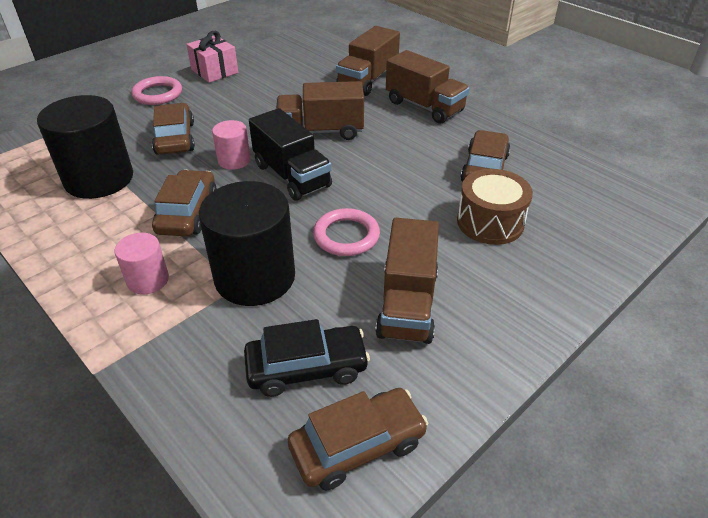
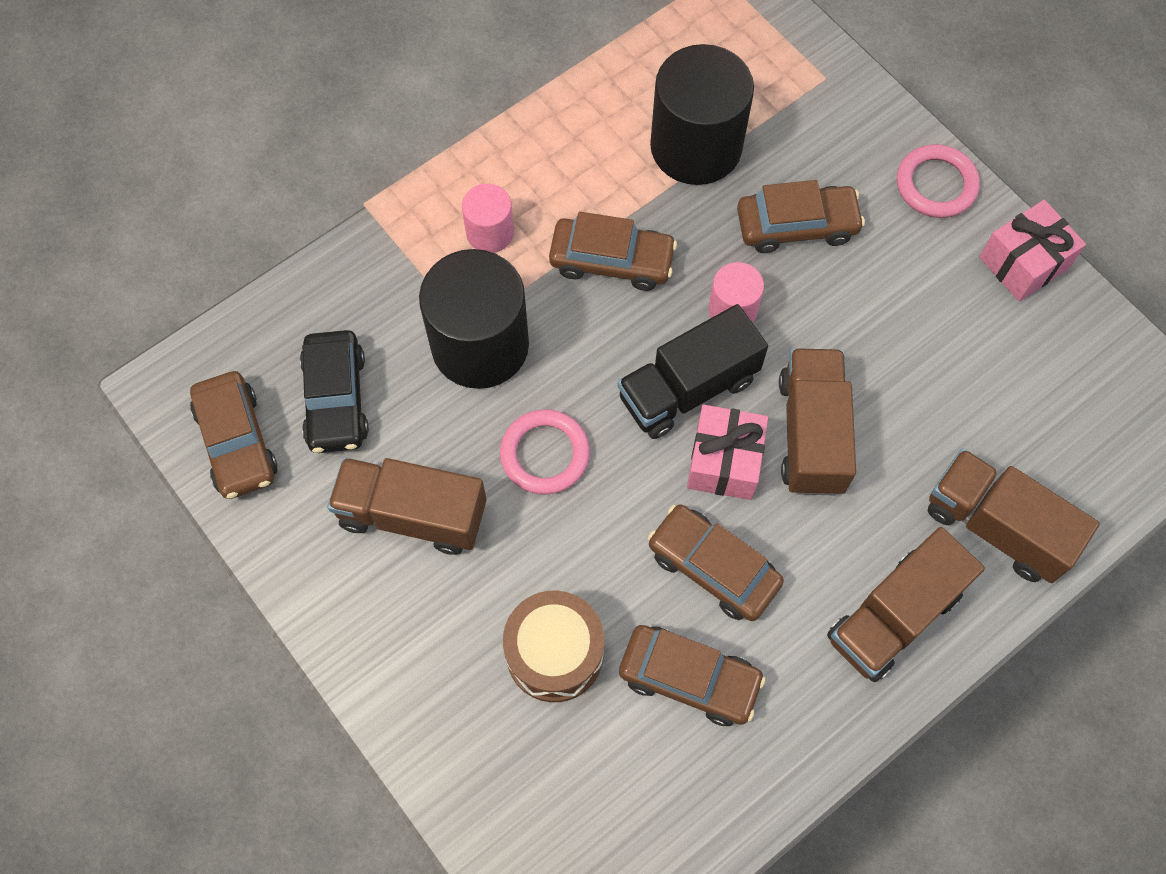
camera: 95 degrees right, 25 degrees up
(342, 160) = (724, 461): none -> pink gift
(413, 162) = (713, 568): none -> brown car

